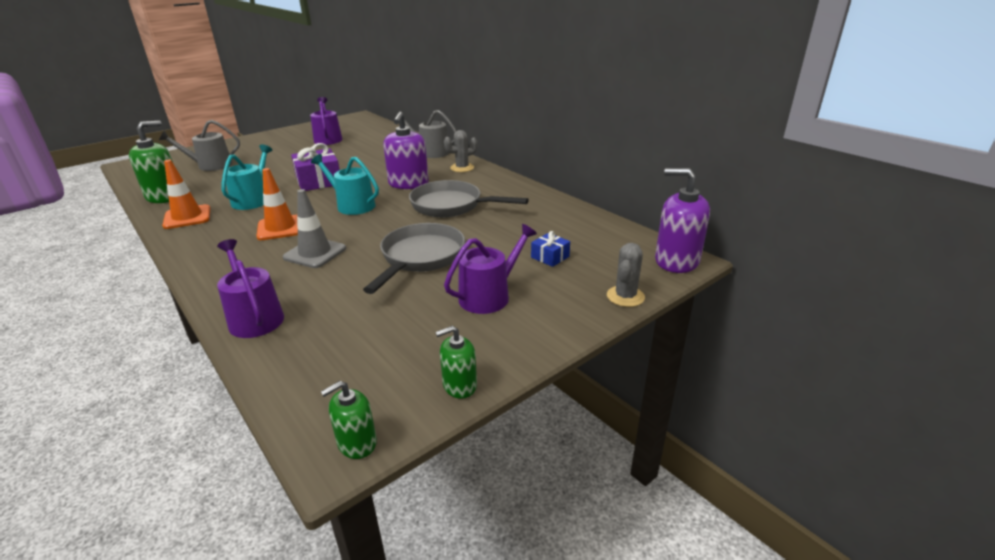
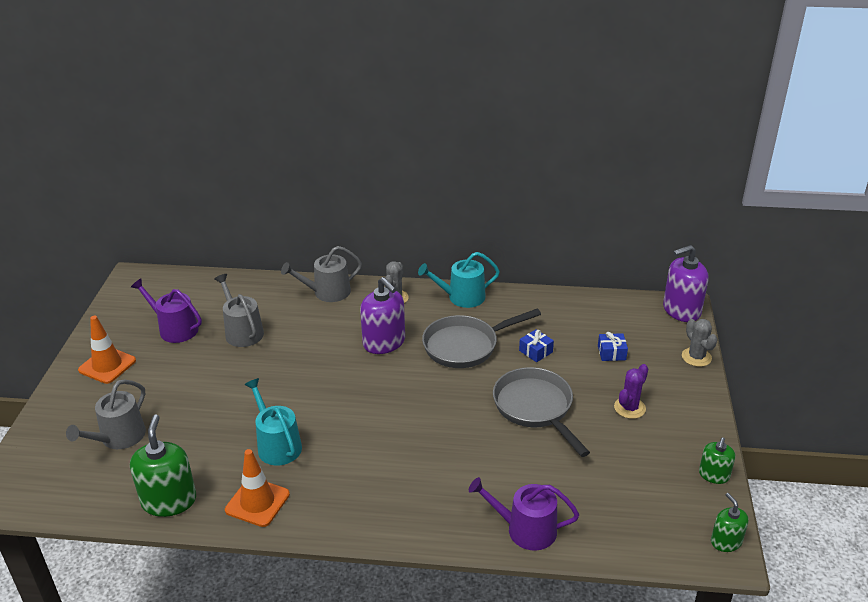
camera: 45 degrees left, 5 degrees up
(280, 228) = (374, 454): orange traffic cone -> orange traffic cone (107, 365)
(315, 253) = (454, 456): grey traffic cone -> none
(318, 181) = (293, 387): purple gift -> none
(352, 151) = (242, 331): none -> grey watering can
(352, 205) = (384, 394): turquoise watering can -> turquoise watering can (461, 297)
(357, 443) = (726, 542): green soap dispenser -> green soap dispenser turned 150 degrees clockwise
(489, 296) = (629, 408): purple watering can -> purple cactus
(492, 229) = (535, 351): none -> blue gift

